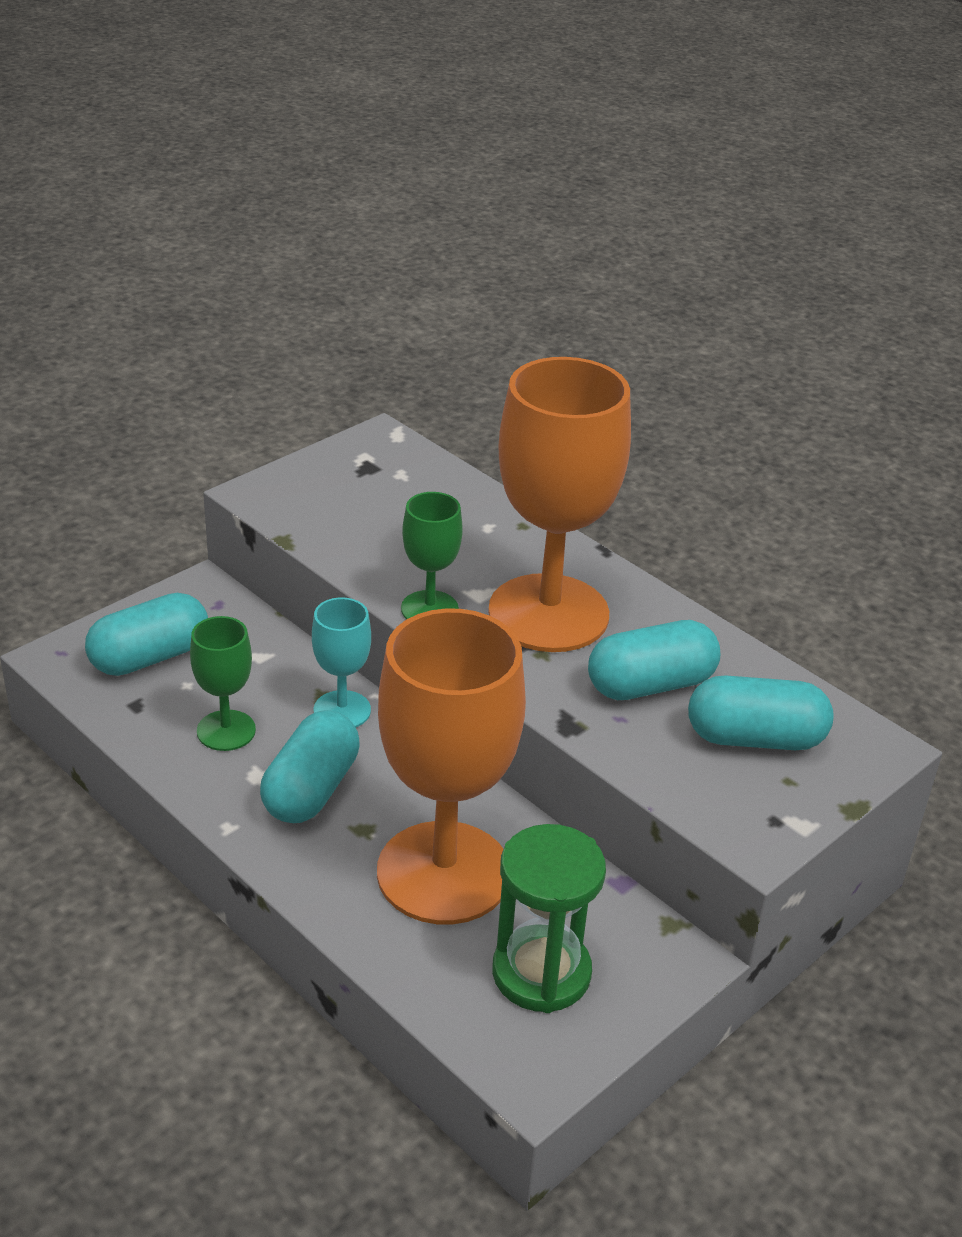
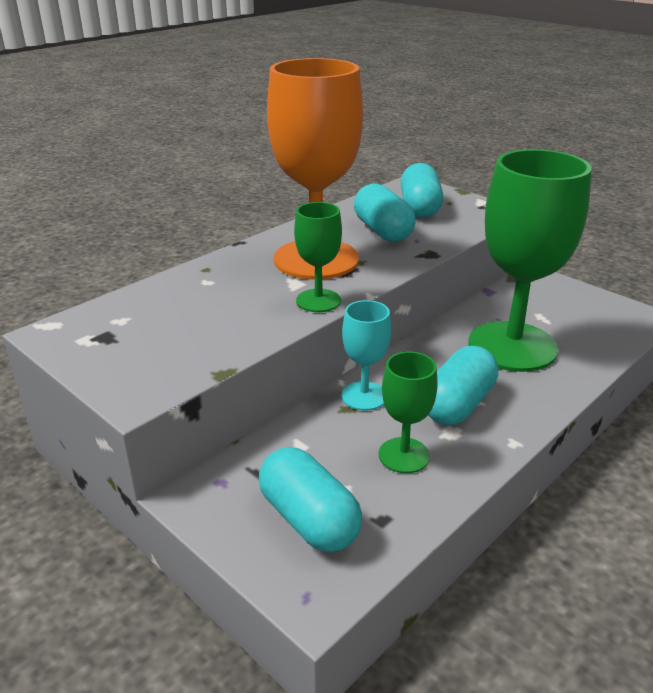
camera: 90 degrees left, 5 degrees down
(311, 790) = (458, 404): turquoise capsule -> turquoise capsule turned 75 degrees counterclockwise
(443, 873) = (512, 346): orange goblet -> green goblet
(541, 973) = (571, 314): green hourglass -> none

